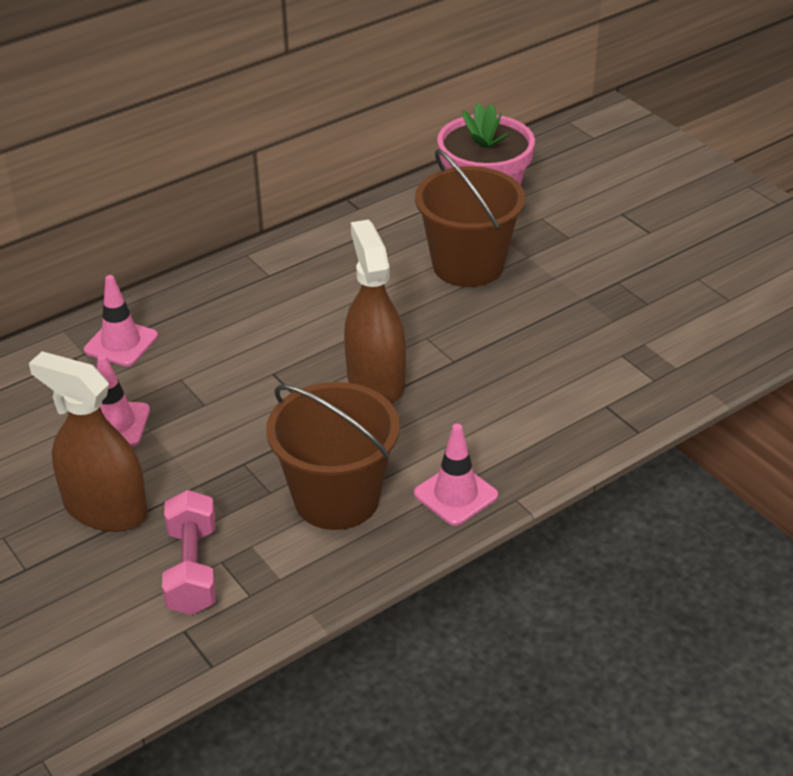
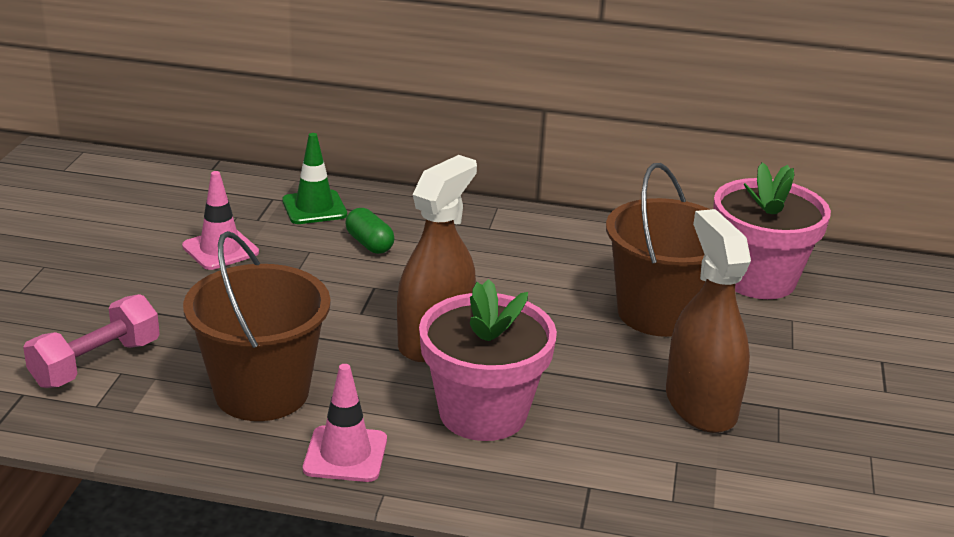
camera: 45 degrees right, 10 degrees down
(105, 509) = (121, 292): brown spray bottle -> brown spray bottle (700, 405)
(121, 343) = (314, 208): pink traffic cone -> green traffic cone
(212, 343) = (369, 244): none -> green capsule
(483, 407) = (483, 413): none -> pink flower pot

